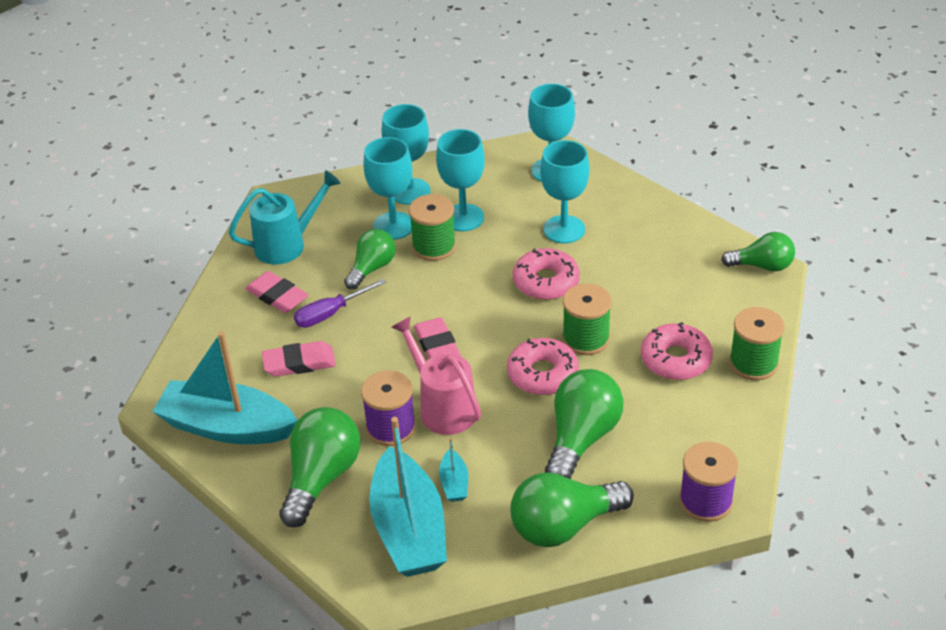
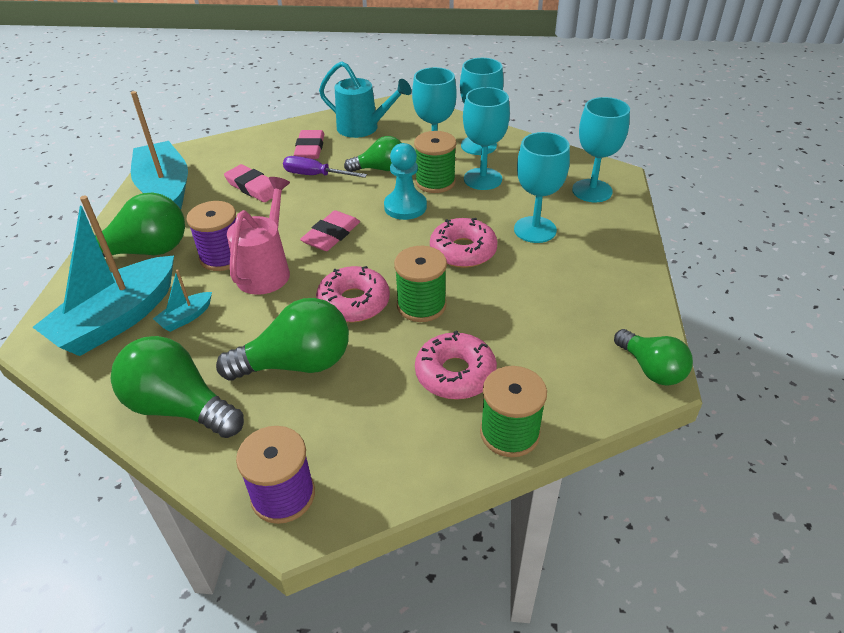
camera: 50 degrees right, 0 degrees up
(449, 282) = (405, 207): none -> turquoise pawn

